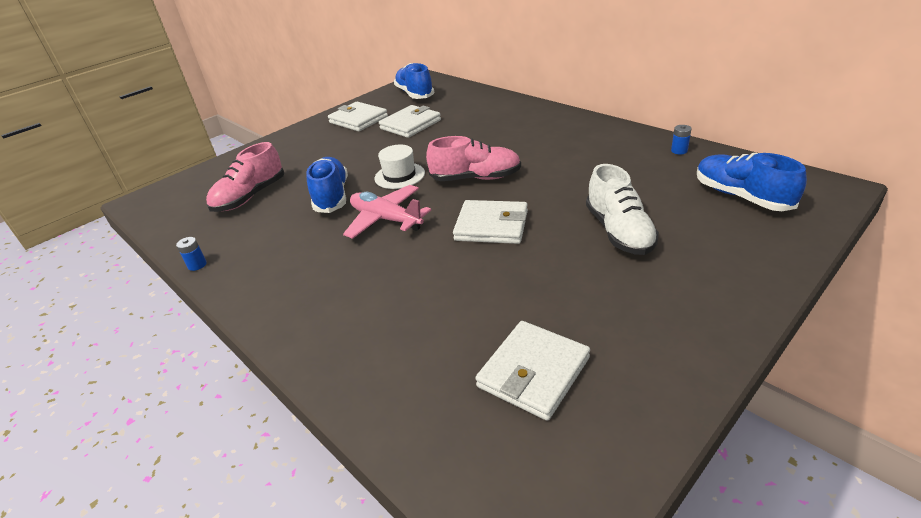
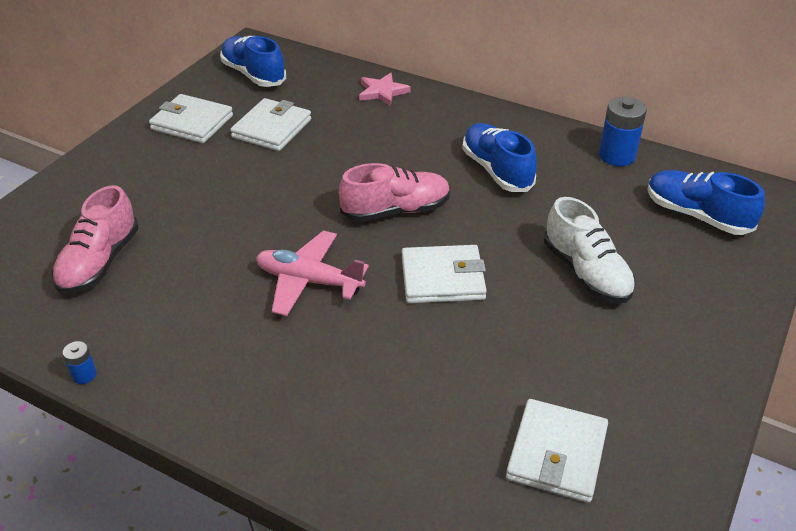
camera: 20 degrees left, 5 degrees up
(332, 196) = (218, 252): blue shoe -> blue shoe (497, 170)
(399, 176) = (295, 213): white hat -> none
(501, 105) = (382, 92): none -> pink star
(679, 151) = (617, 156): blue battery -> blue battery, size x2.02

